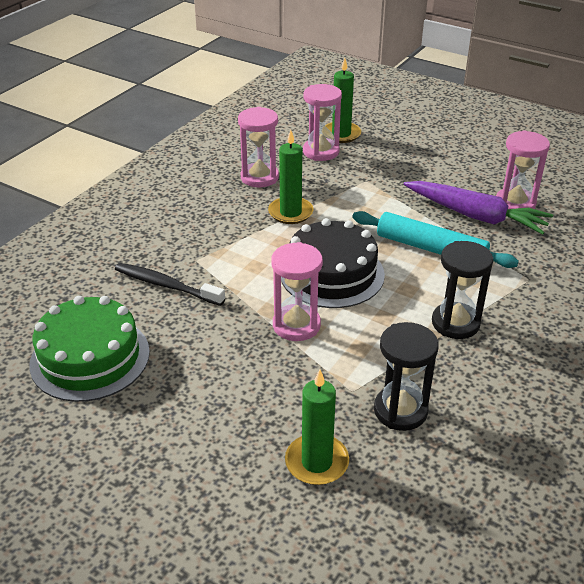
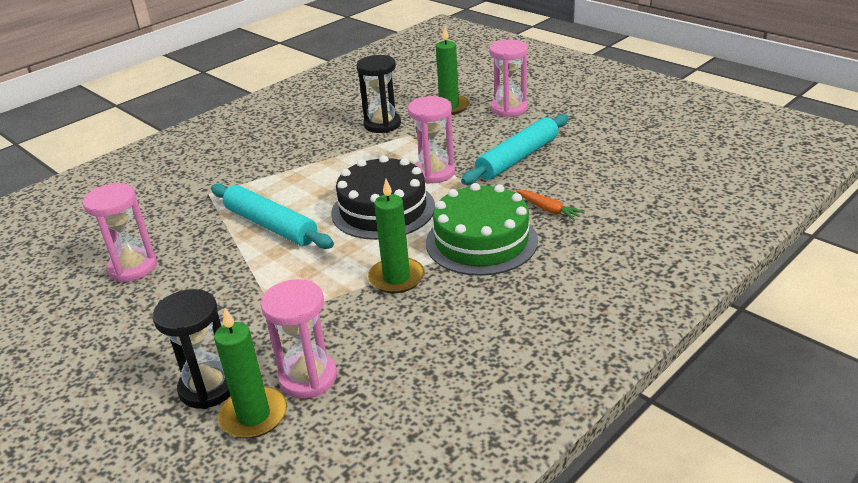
camera: 165 degrees left, 5 degrees down
(90, 357) = (611, 162): green cake -> green cake (481, 241)
(166, 285) = (549, 210): black toothbrush -> orange carrot
(202, 356) = (517, 158): none -> turquoise rolling pin
(259, 177) = (418, 336): pink hourglass -> pink hourglass (509, 109)
(455, 323) = (302, 167): black hourglass -> black hourglass (208, 387)
(476, 216) = (191, 256): purple carrot -> none

